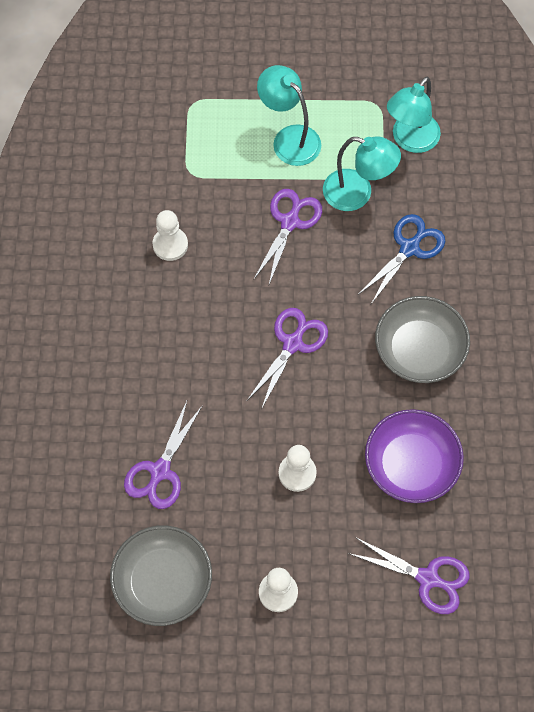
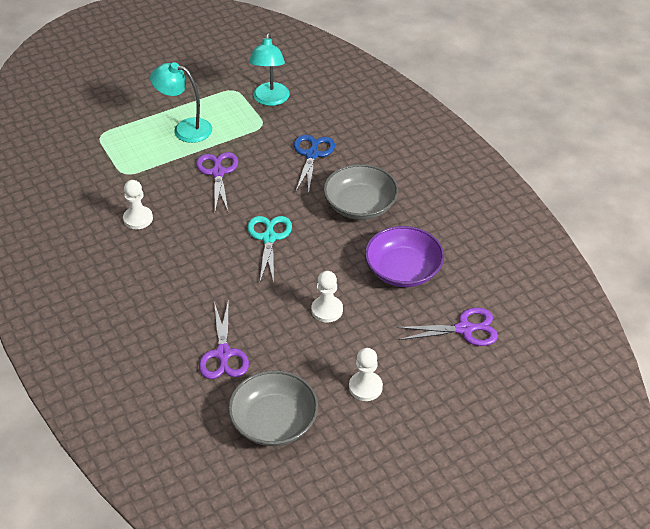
camera: 30 degrees left, 20 degrees down
(292, 344) = (269, 238): purple scissors -> turquoise scissors
(357, 194) = (254, 140): turquoise lamp -> none

